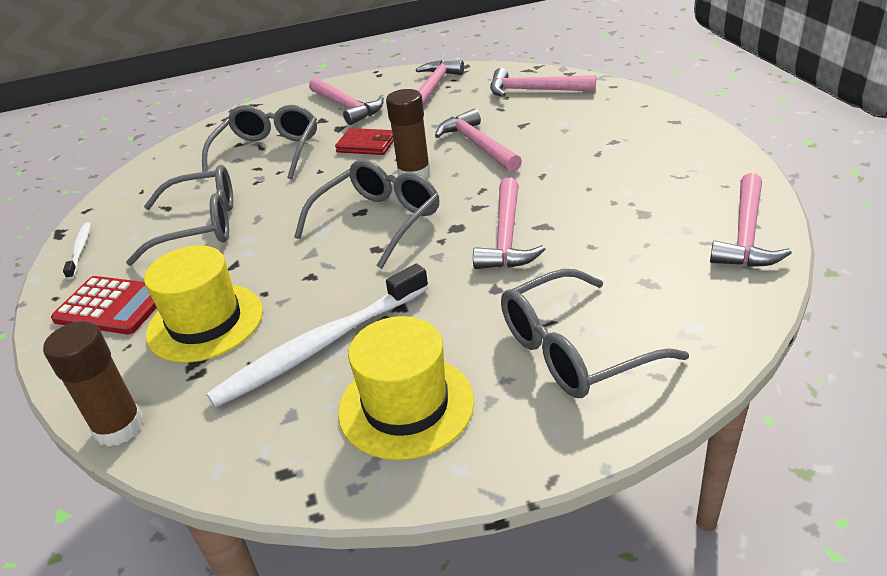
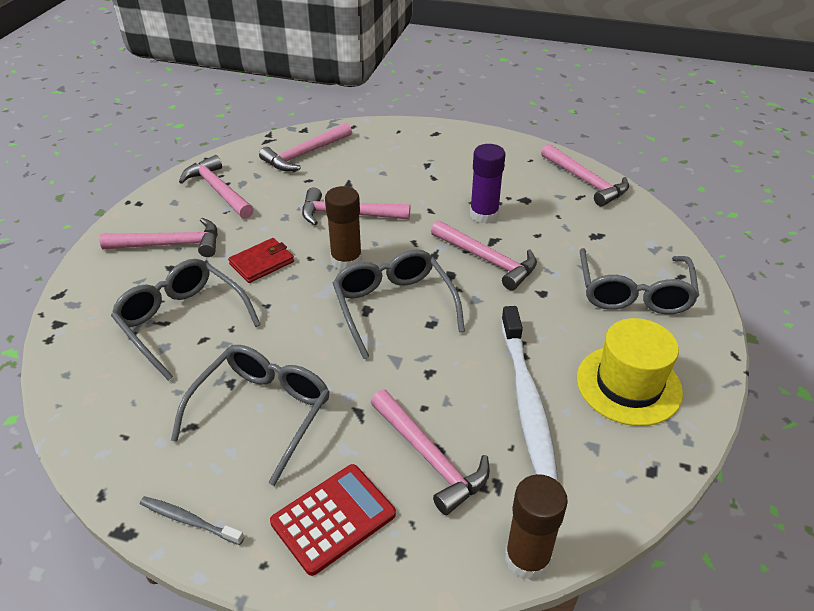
camera: 60 degrees left, 5 degrees up
(80, 250) = (189, 520): white toothbrush -> grey toothbrush
(205, 322) = (429, 458): yellow hat -> pink hammer
(578, 203) = (484, 215): none -> purple glue stick

